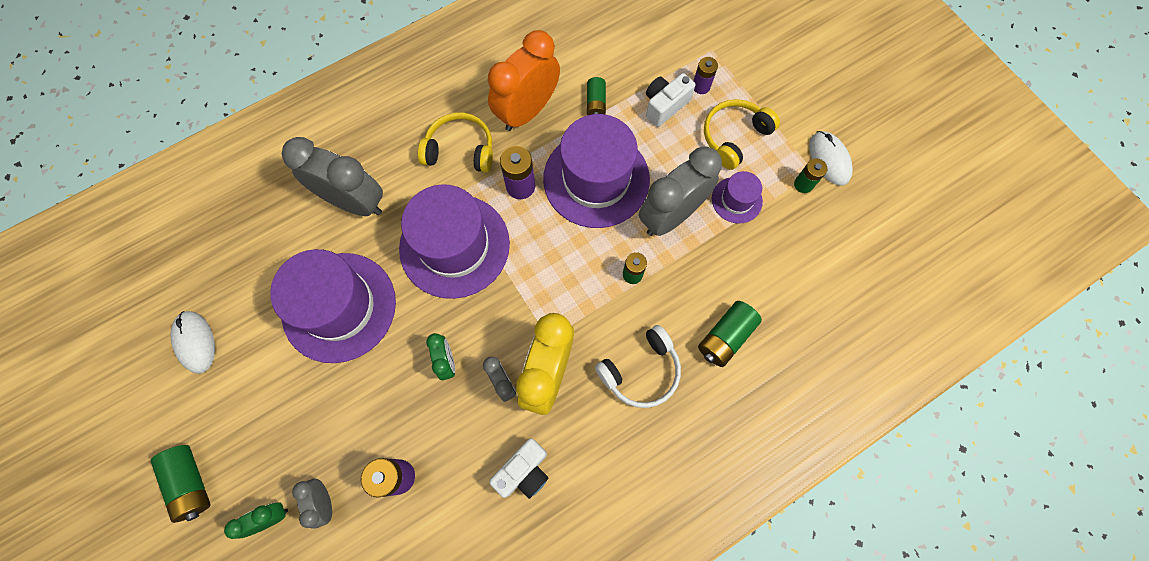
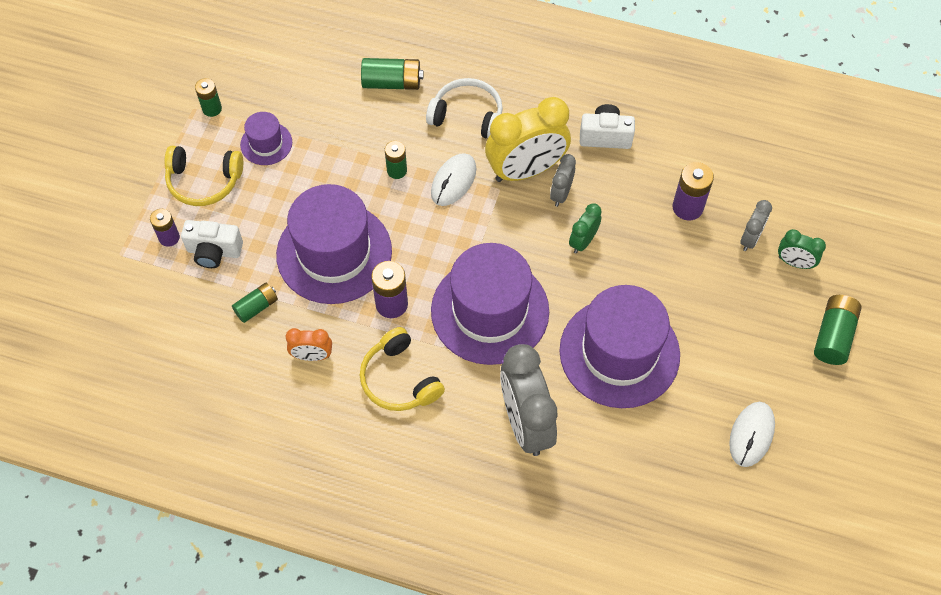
camera: 130 degrees left, 10 degrees down
(527, 111) = (312, 356): orange clock -> orange clock, size x0.49
(671, 215) = (321, 178): grey clock -> none
(829, 159) = (171, 105): white mouse -> white mouse (453, 181)

